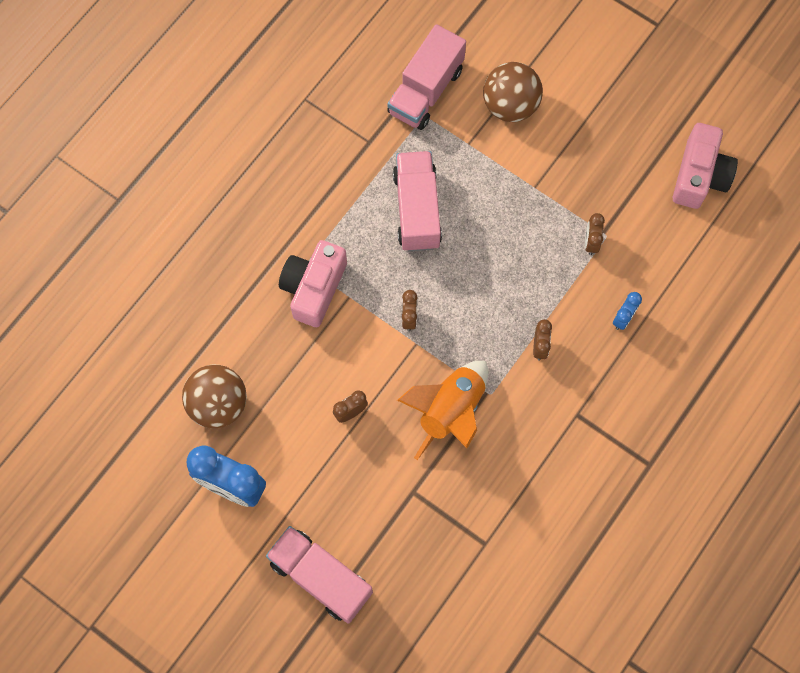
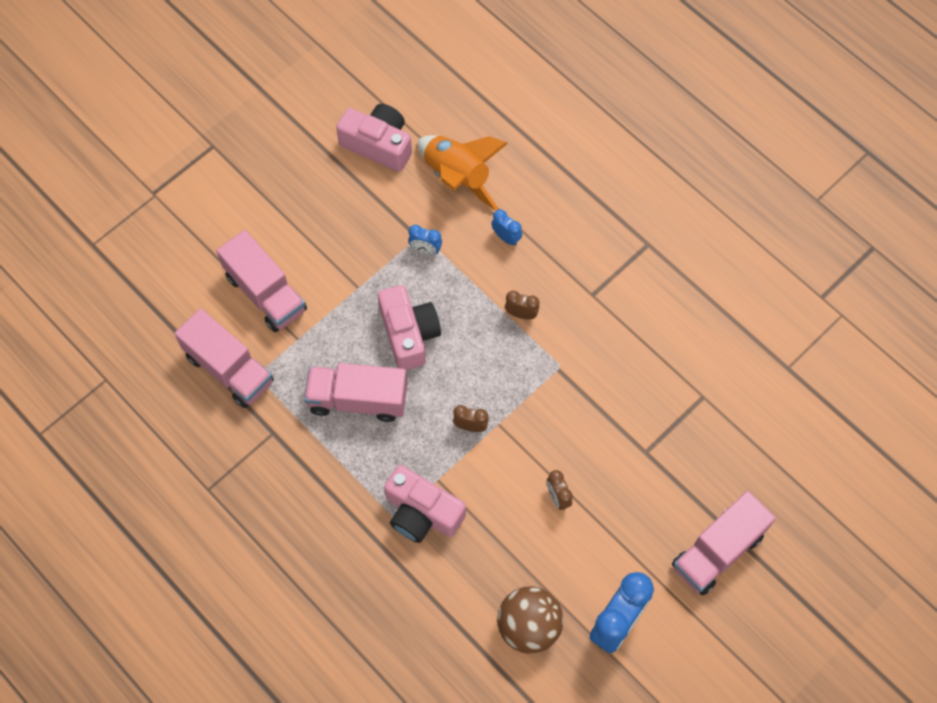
camera: 80 degrees left, 5 degrees down
(450, 411) = (571, 405): orange rocket -> orange rocket (457, 177)
(495, 243) = (409, 334): none -> pink camera
(510, 106) = (265, 293): brown ball -> pink truck
(591, 242) = (425, 249): brown clock -> blue clock

